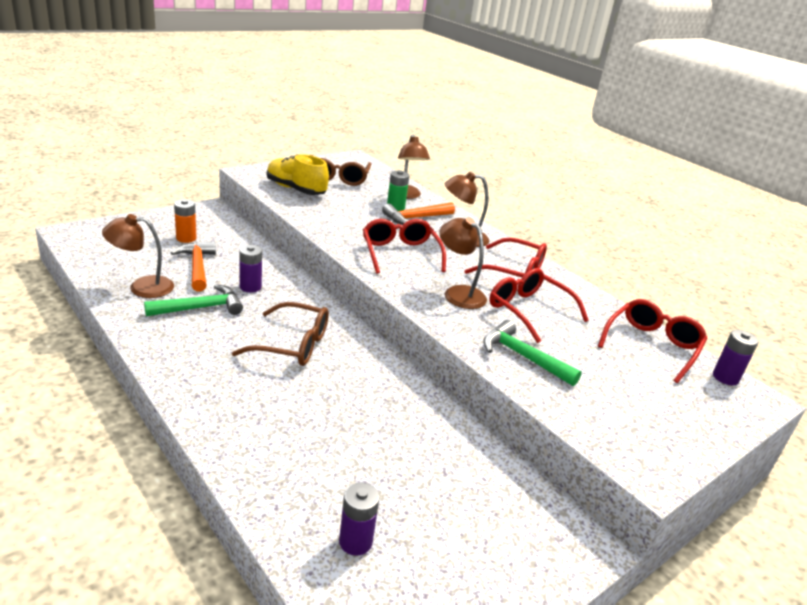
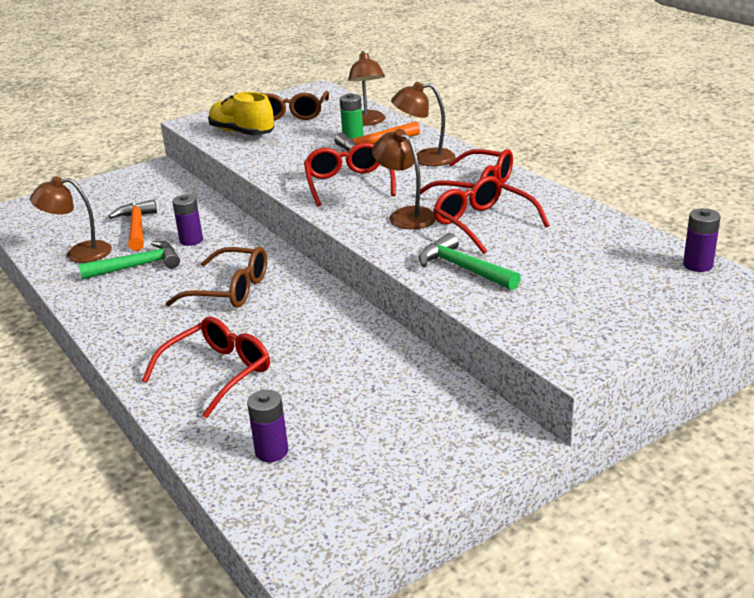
camera: 10 degrees right, 0 degrees up
(186, 238) = (127, 201): orange battery -> none
(652, 345) = (619, 242): red glasses -> red glasses (218, 372)

